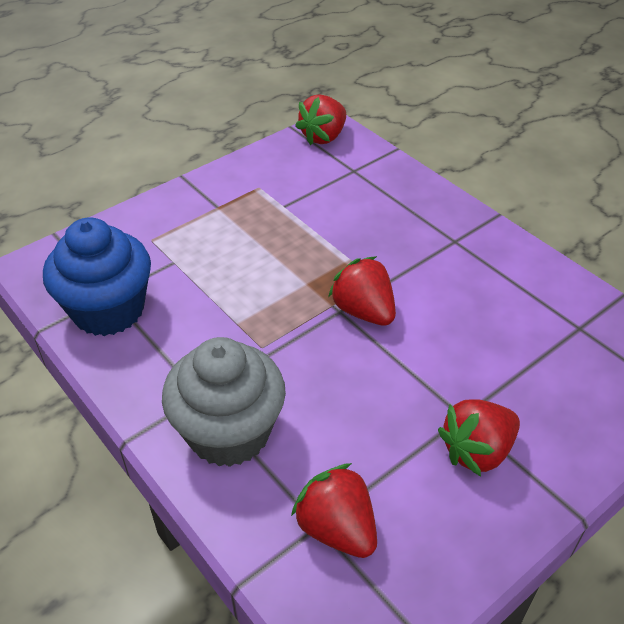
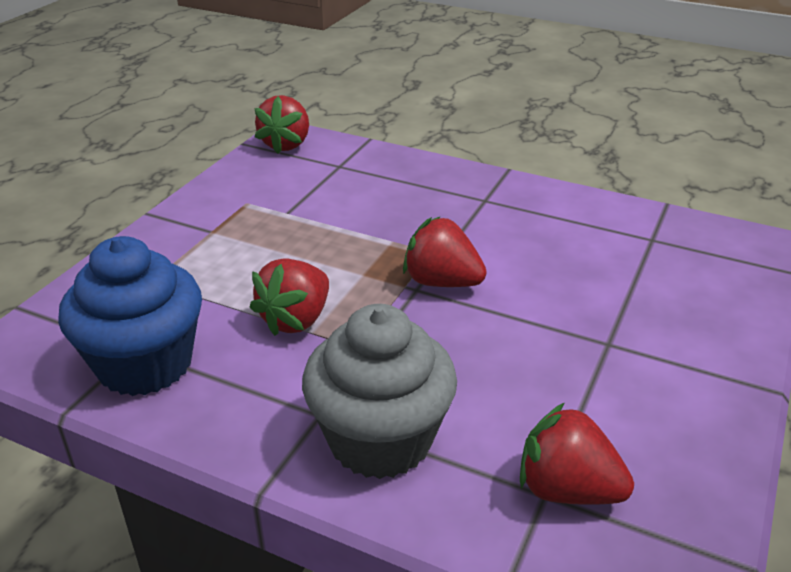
camera: 25 degrees left, 10 degrees down
(477, 451) = (646, 368): red strawberry -> red strawberry (296, 320)

